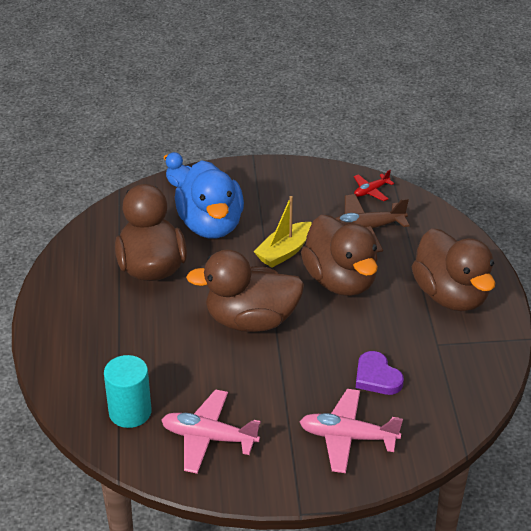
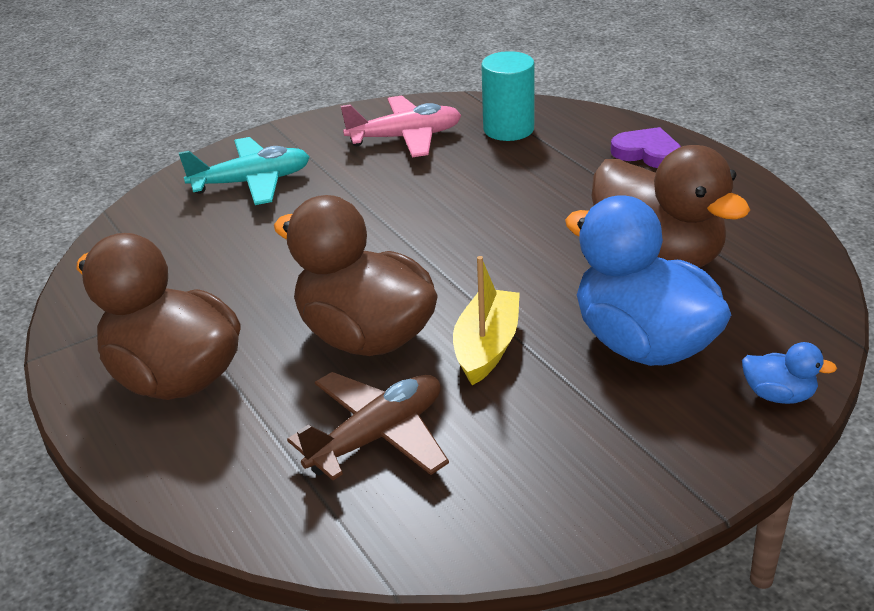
camera: 155 degrees right, 5 degrees down
(251, 320) = (455, 245): brown duck -> none
(347, 437) = (252, 182): pink plane -> turquoise plane
(371, 191) = (414, 528): red plane -> none
(377, 377) = (245, 243): purple heart -> purple heart (647, 153)

